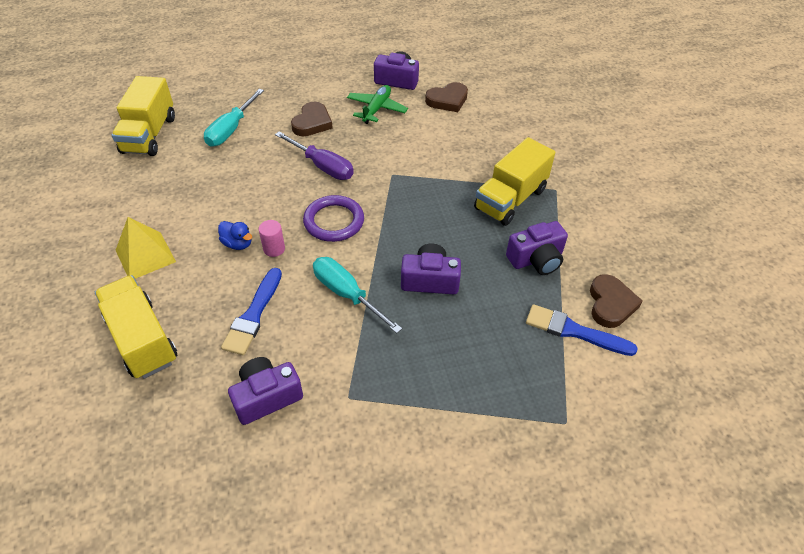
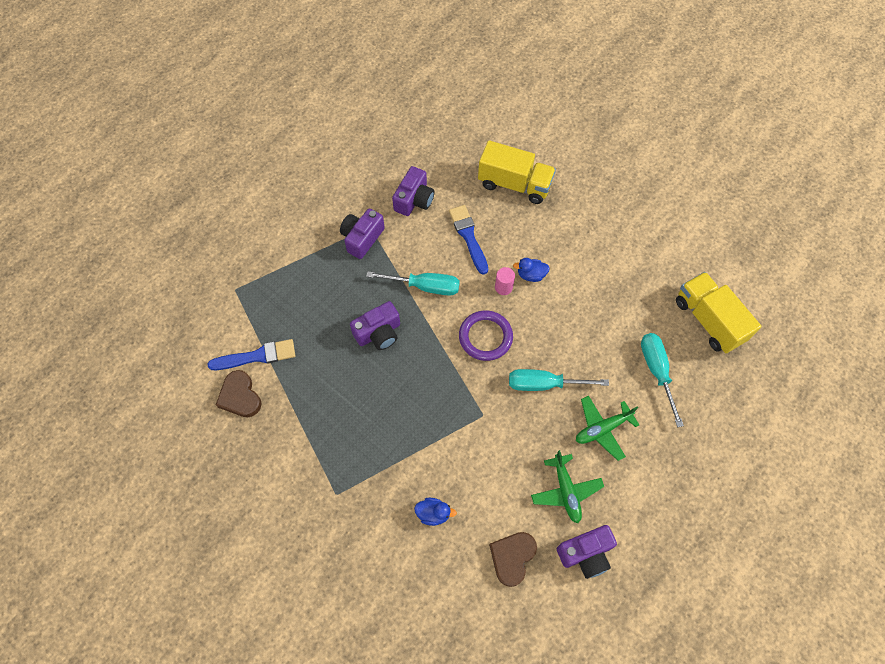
camera: 145 degrees right, 15 degrees up
(145, 256) = (577, 228): yellow pyramid -> none
(312, 123) = (602, 429): brown heart -> green plane
(322, 166) = (544, 384): purple screwdriver -> turquoise screwdriver
(484, 143) = (433, 513): none -> blue duck
(510, 199) = (368, 454): yellow truck -> none
(536, 259) = (313, 402): purple camera -> purple camera (362, 238)

